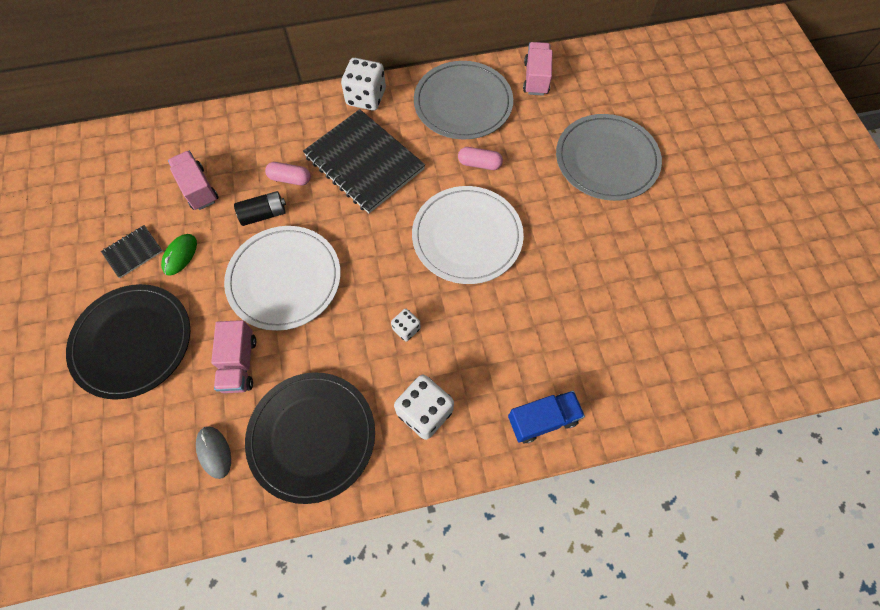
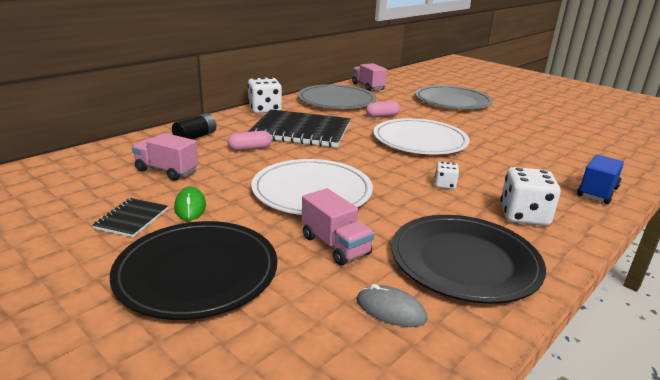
camera: 35 degrees left, 40 degrees down
(264, 214) = (248, 168): black battery -> black battery (195, 137)

